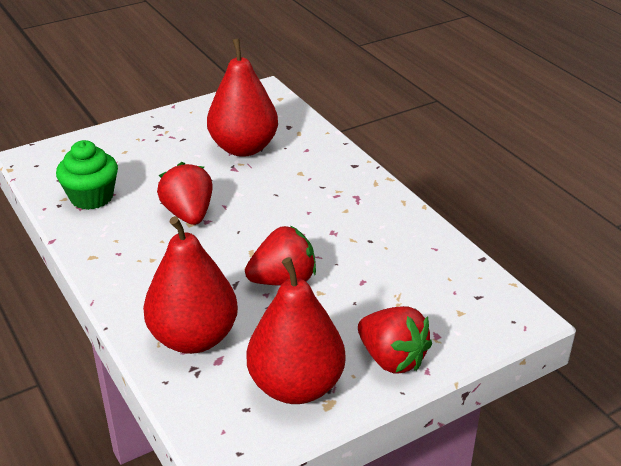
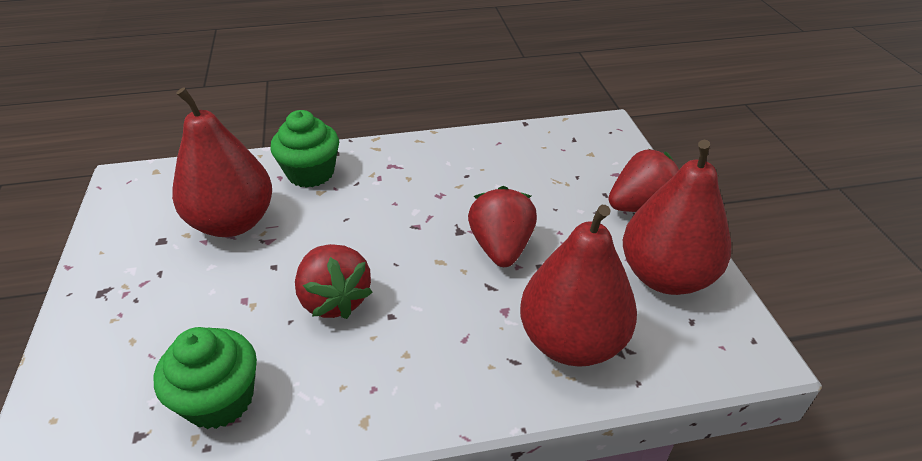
camera: 70 degrees left, 5 degrees up
(189, 214) = (334, 300): red strawberry -> red strawberry turned 120 degrees counterclockwise
(319, 161) = (310, 173): none -> green cupcake

